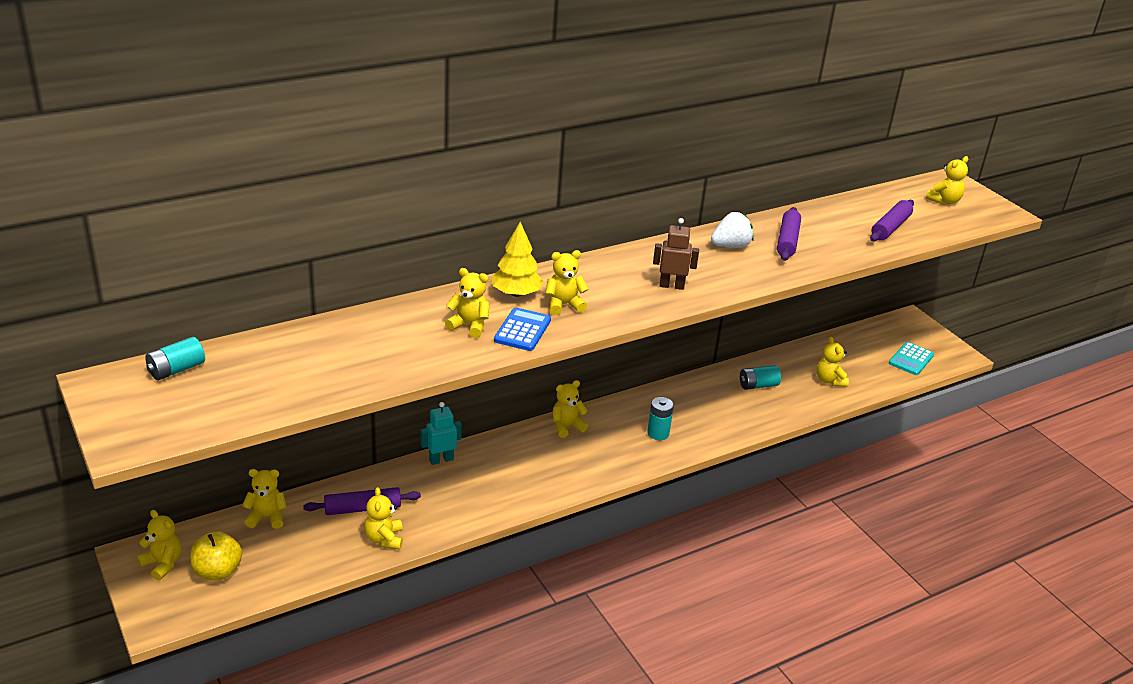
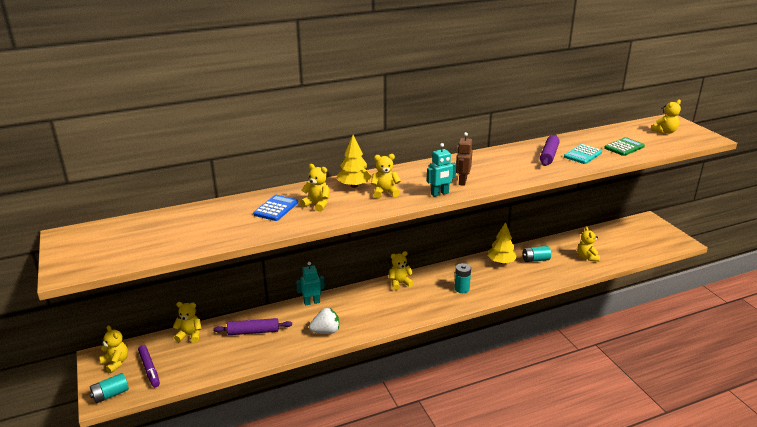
camera: 10 degrees right, 5 degrees down
(176, 370) = (116, 228): turquoise battery -> turquoise battery (110, 394)
(217, 571) = (149, 369): yellow apple -> purple marker
(384, 539) = (263, 352): yellow teddy bear -> none
(522, 330) = (353, 207): blue calculator -> blue calculator (276, 208)
(643, 307) = (440, 194): none -> turquoise robot
(671, 286) = (462, 181): brown robot -> brown robot turned 90 degrees counterclockwise
(709, 389) = (501, 262): none -> yellow tree
(730, 246) = (508, 158): white strawberry -> white strawberry (326, 331)
(890, 227) = (624, 147): purple rolling pin -> green calculator
(911, 359) = (646, 244): turquoise calculator -> turquoise calculator (582, 155)

